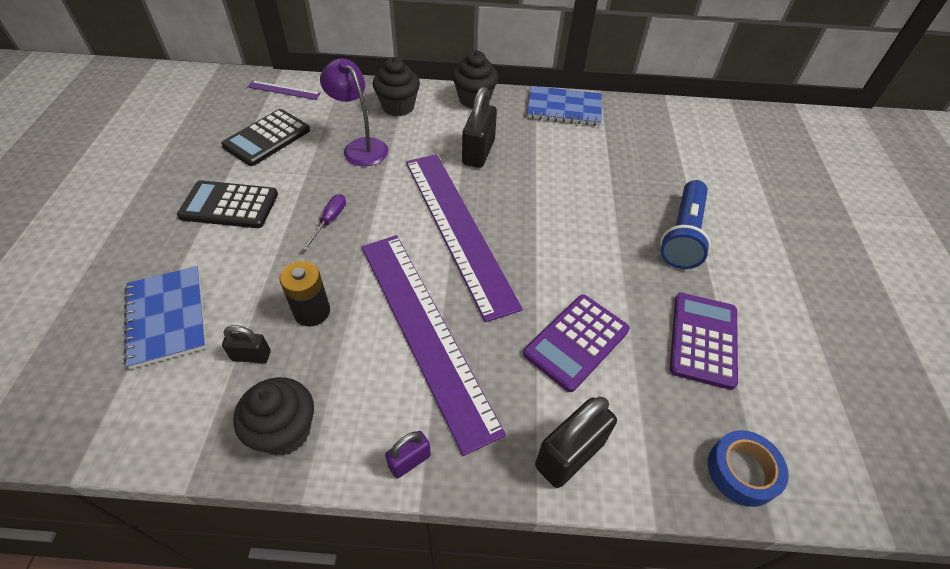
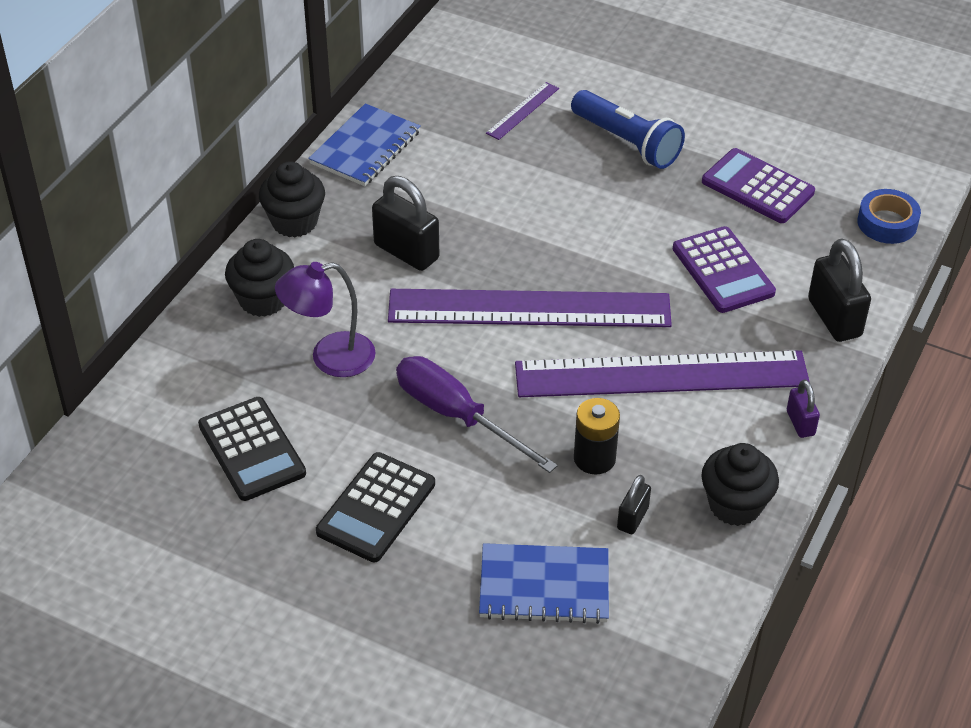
camera: 65 degrees left, 5 degrees down
(283, 90) = (141, 413): purple ruler -> purple ruler (523, 111)
(330, 221) = (457, 416): purple screwdriver -> purple screwdriver, size x2.01

